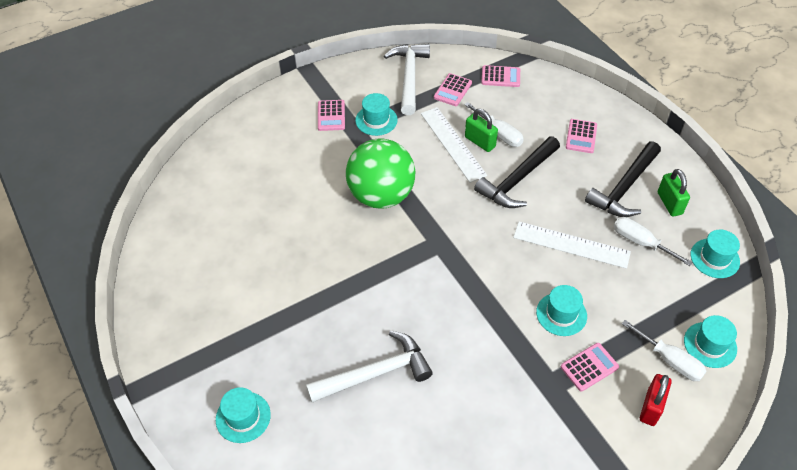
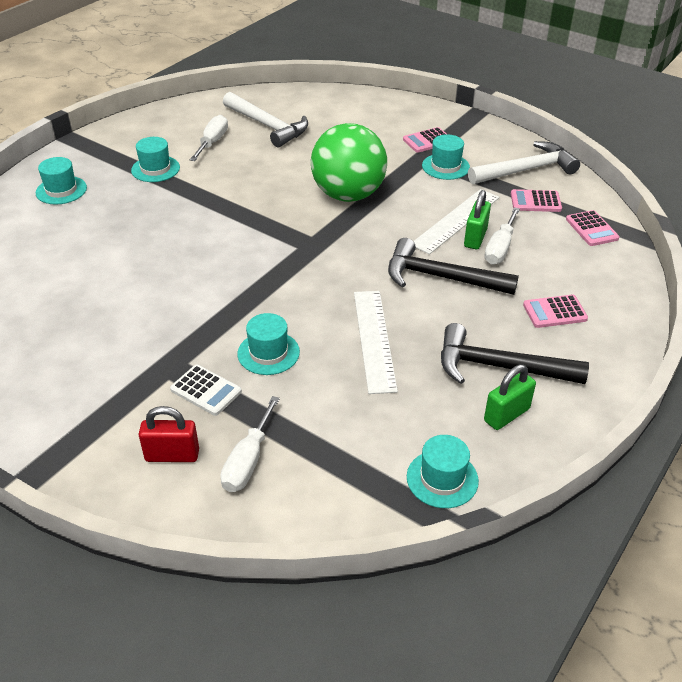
camera: 65 degrees right, 10 degrees down
(375, 373) = (134, 246): white hammer -> white hammer (267, 126)
(589, 367) = (206, 390): pink calculator -> white calculator
(640, 242) = (419, 399): white screwdriver -> white screwdriver (212, 142)
(710, 345) = (292, 497): turquoise hat -> turquoise hat (155, 169)

